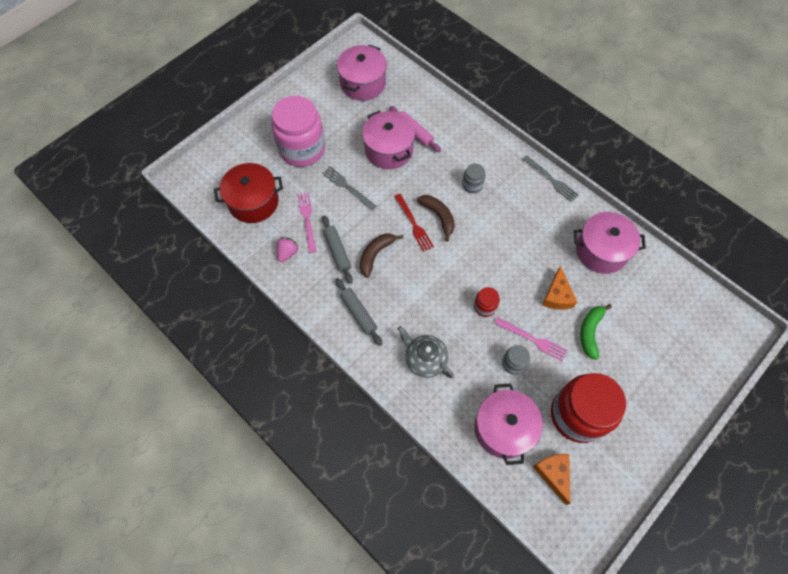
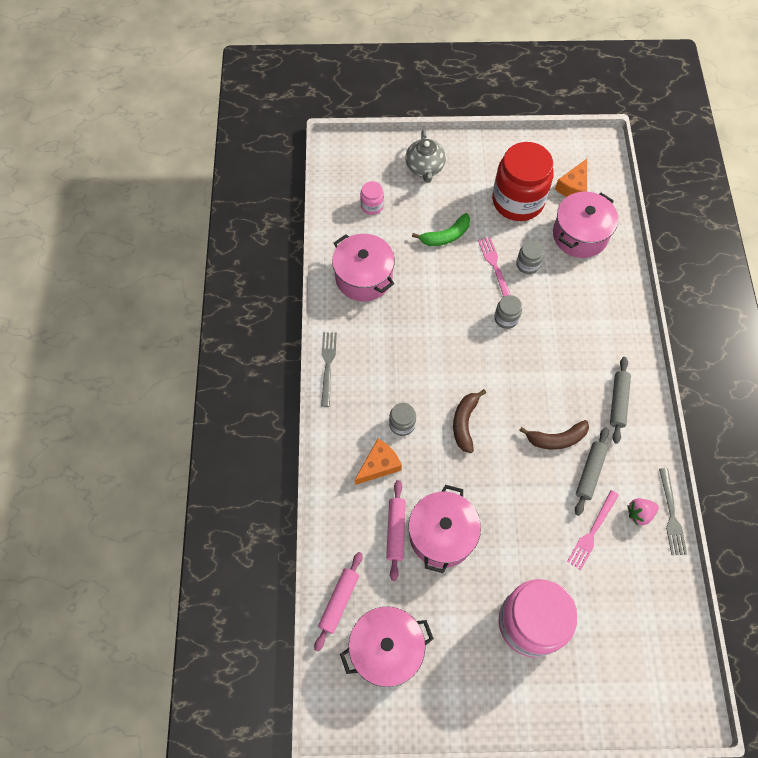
camera: 135 degrees left, 0 degrees up
(253, 202) = (633, 603): red pot -> none
(347, 187) = (522, 531): grey fork -> grey fork (671, 515)
(407, 83) = (339, 602): none -> pink rolling pin
(414, 224) = (494, 436): red fork -> none
(425, 359) = (594, 323): grey teapot -> grey teapot (425, 168)
(484, 307) = (506, 318): red jar -> grey jar
(557, 296) = (440, 278): orange cheese -> orange cheese (379, 465)
(663, 307) = (372, 206): none -> pink jar

